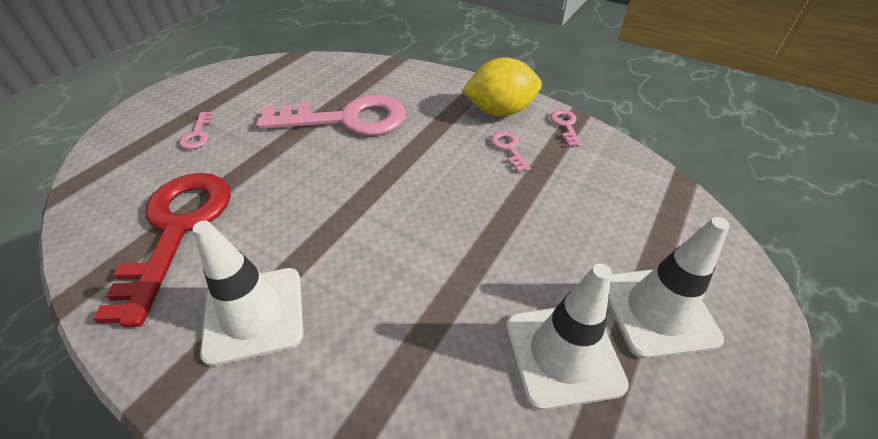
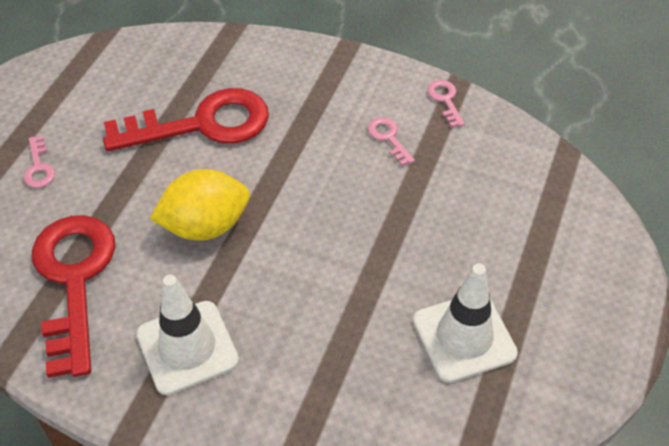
camera: 10 degrees left, 5 degrees up
(346, 119) = (201, 124): pink key -> red key
(500, 111) = (371, 90): yellow lemon -> yellow lemon (205, 226)
(658, 311) = (542, 288): white traffic cone -> none

